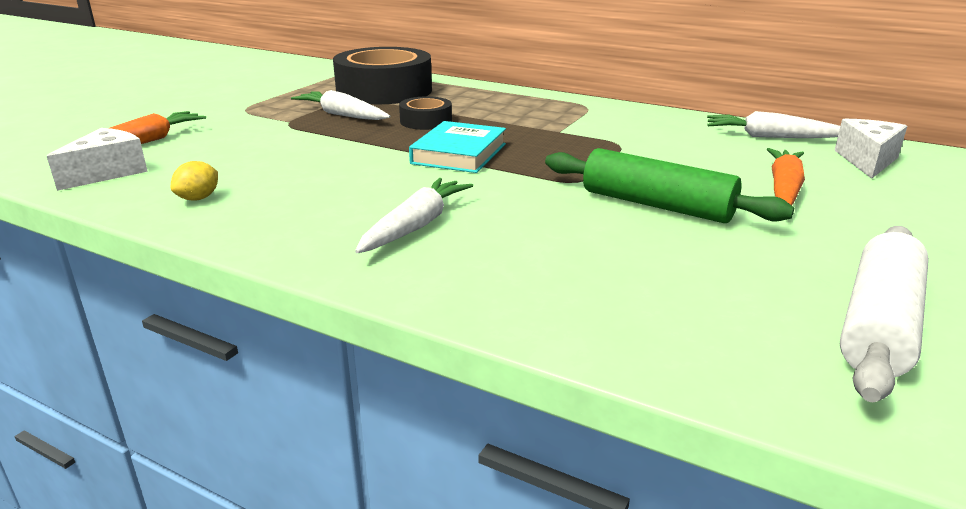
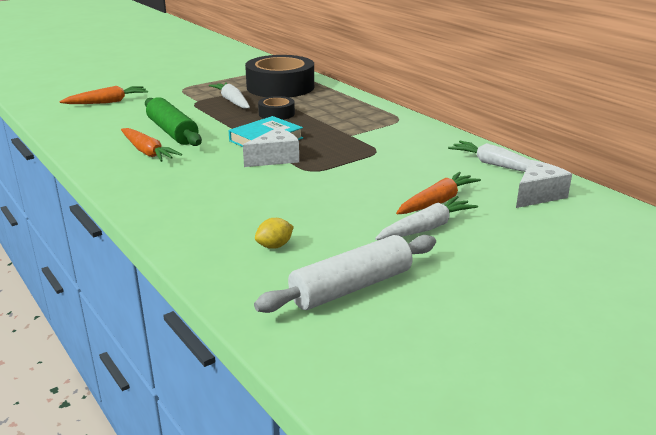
camera: 25 degrees right, 0 degrees up
(108, 172) = (72, 118): white cheese -> white cheese (275, 159)
(198, 198) = (98, 141): yellow lemon -> yellow lemon (274, 246)
(304, 199) = (147, 152): none -> orange carrot
(415, 226) = (184, 178): white carrot -> white carrot (426, 228)
(656, 205) = (336, 195): green rolling pin -> green rolling pin (172, 132)

